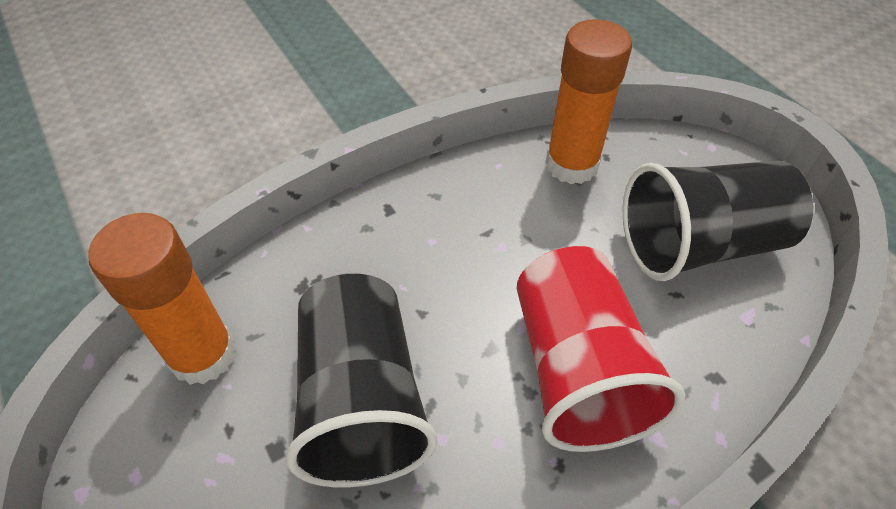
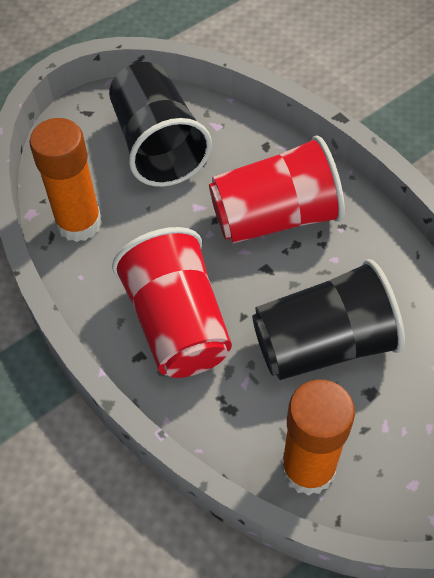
camera: 95 degrees left, 5 degrees up
(422, 245) = (177, 324): none -> red cup

